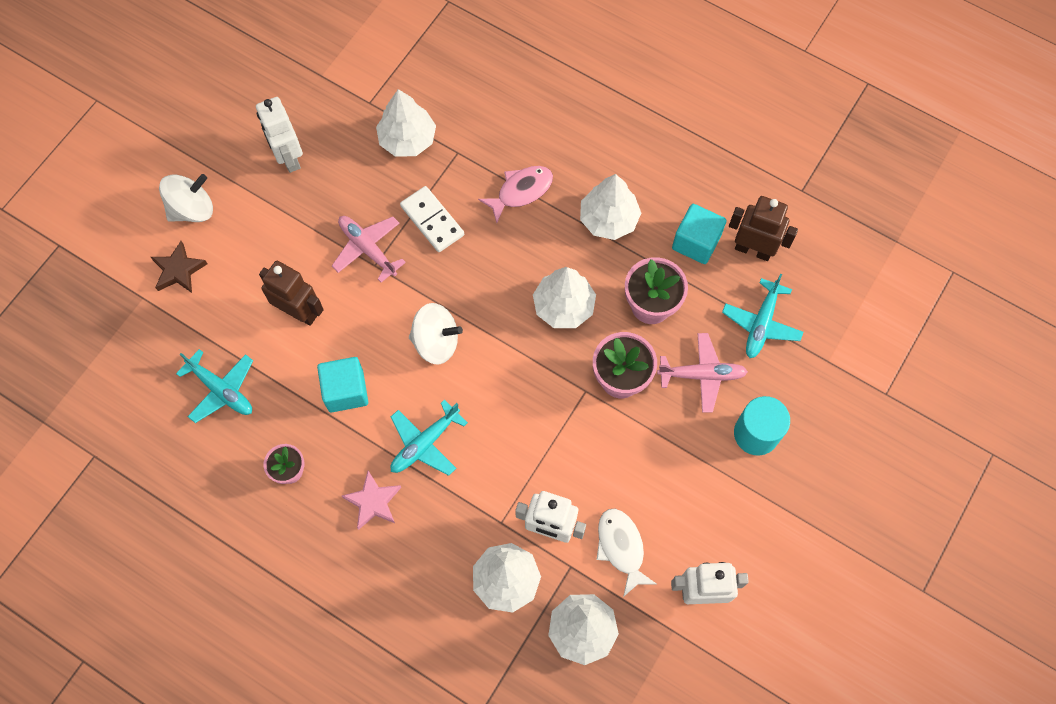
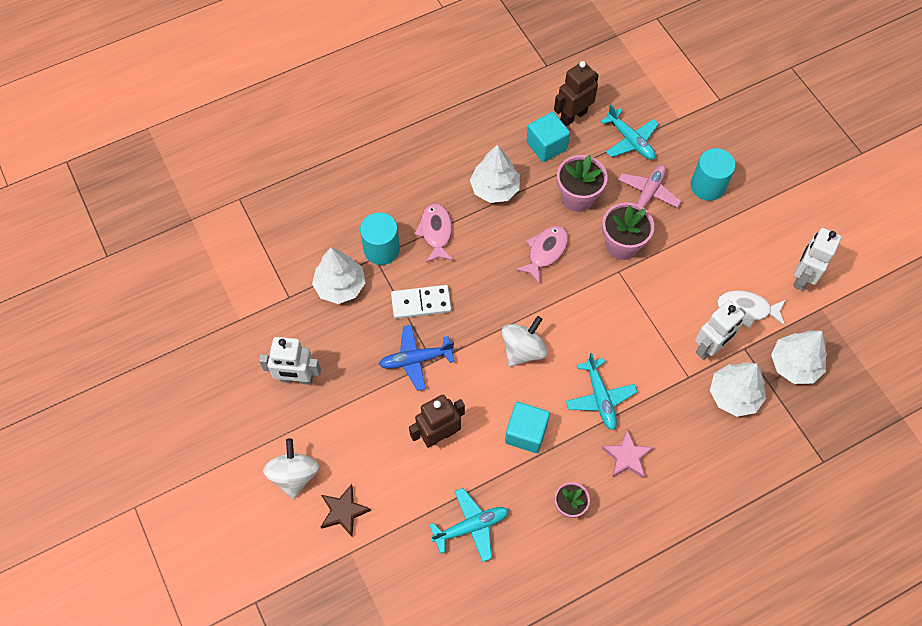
camera: 60 degrees left, 5 degrees down
(367, 249) = (415, 360): pink plane -> blue plane
(470, 153) = (381, 249): none -> turquoise cylinder
(563, 306) = (545, 252): white tree -> pink fish

